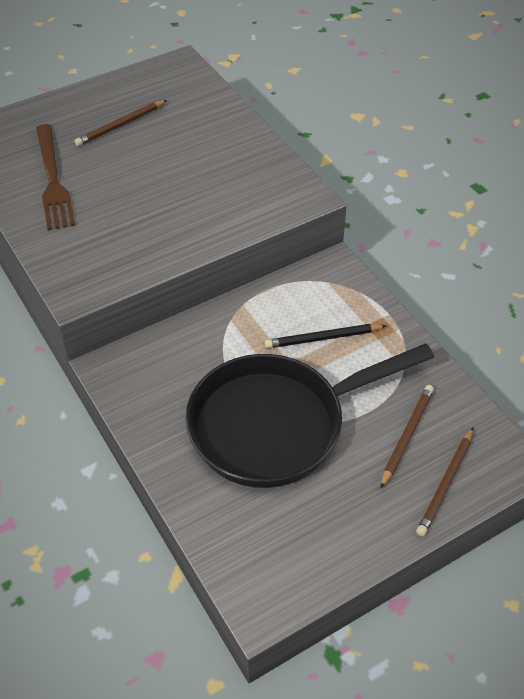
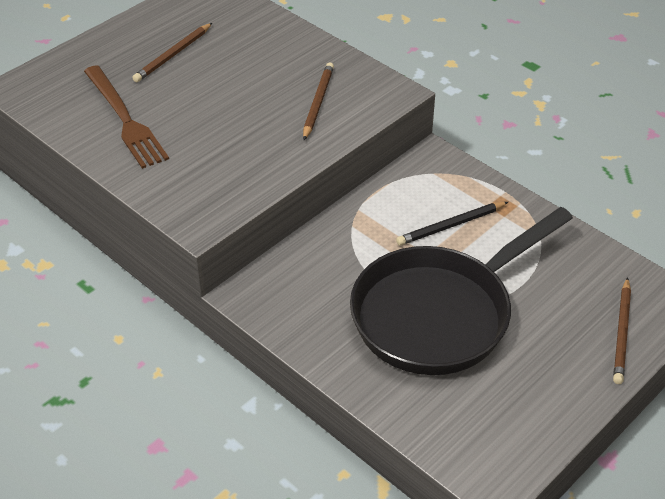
camera: 15 degrees left, 5 degrees down
(407, 436) = (568, 298): brown pencil -> brown pencil (318, 103)

